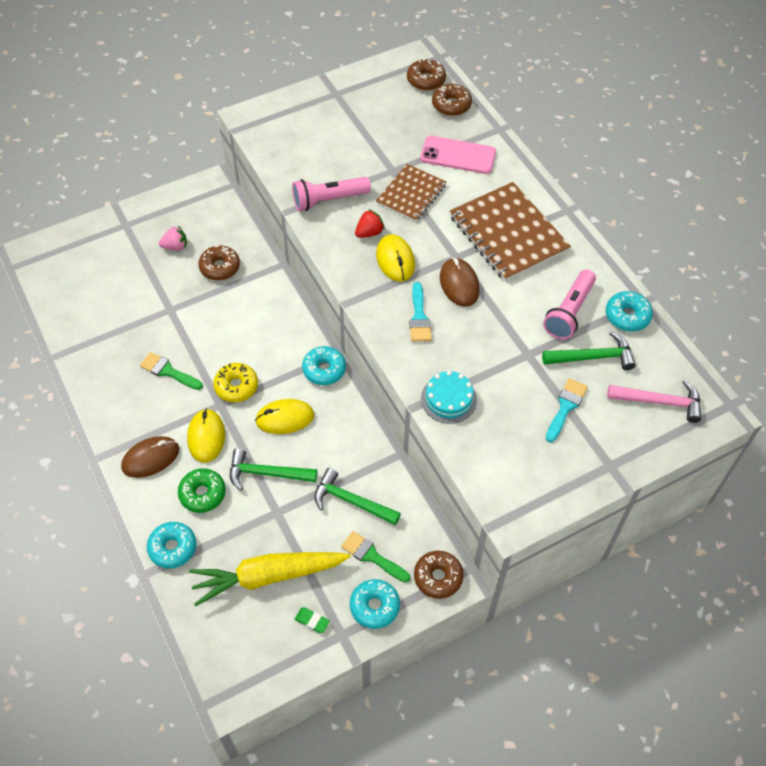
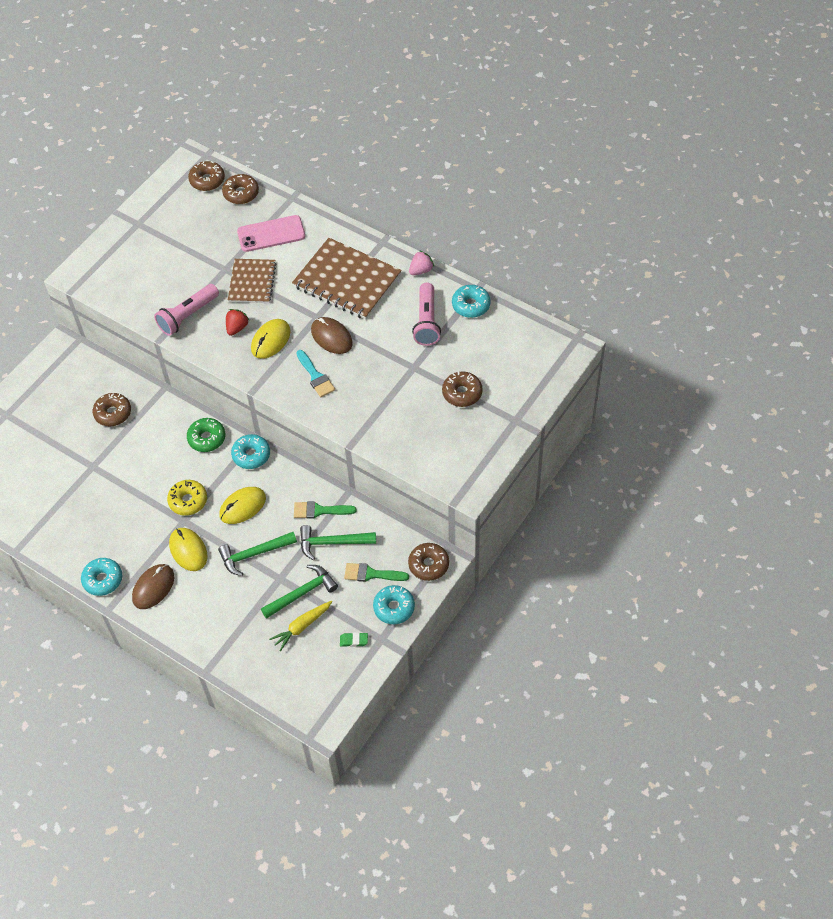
camera: 25 degrees left, 0 degrees up
(168, 371) = (123, 515): green brush -> green brush (319, 510)
(172, 548) = (215, 643): turquoise donut -> turquoise donut (103, 580)
(175, 246) = (63, 413): pink strawberry -> pink strawberry (421, 270)
(202, 494) = (213, 593): green donut -> green donut (207, 438)
(268, 577) = (302, 627): yellow carrot -> yellow carrot, size x0.54
(395, 260) = (271, 340): yellow mouse -> yellow mouse turned 75 degrees clockwise
(448, 399) = (373, 427): turquoise cake -> none
(566, 407) = (462, 393): turquoise brush -> brown donut
(592, 357) = (462, 348): green hammer -> green hammer (302, 593)
(659, 402) = (526, 358): pink hammer -> none

